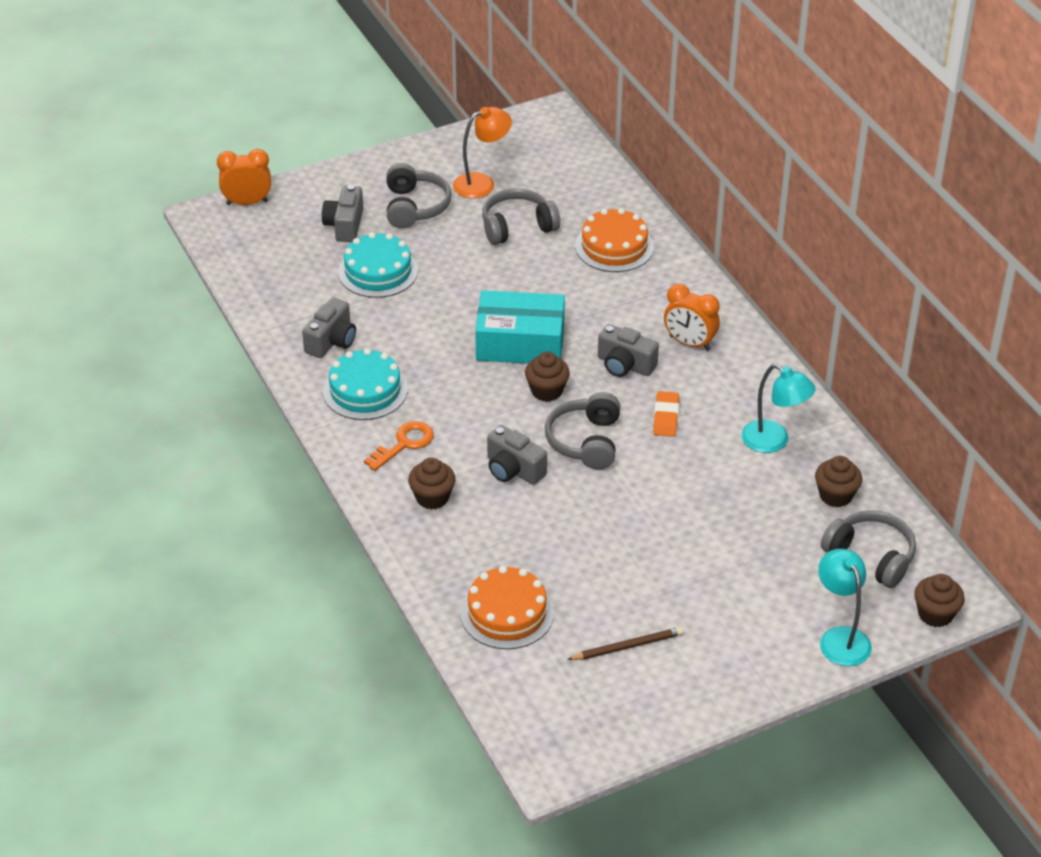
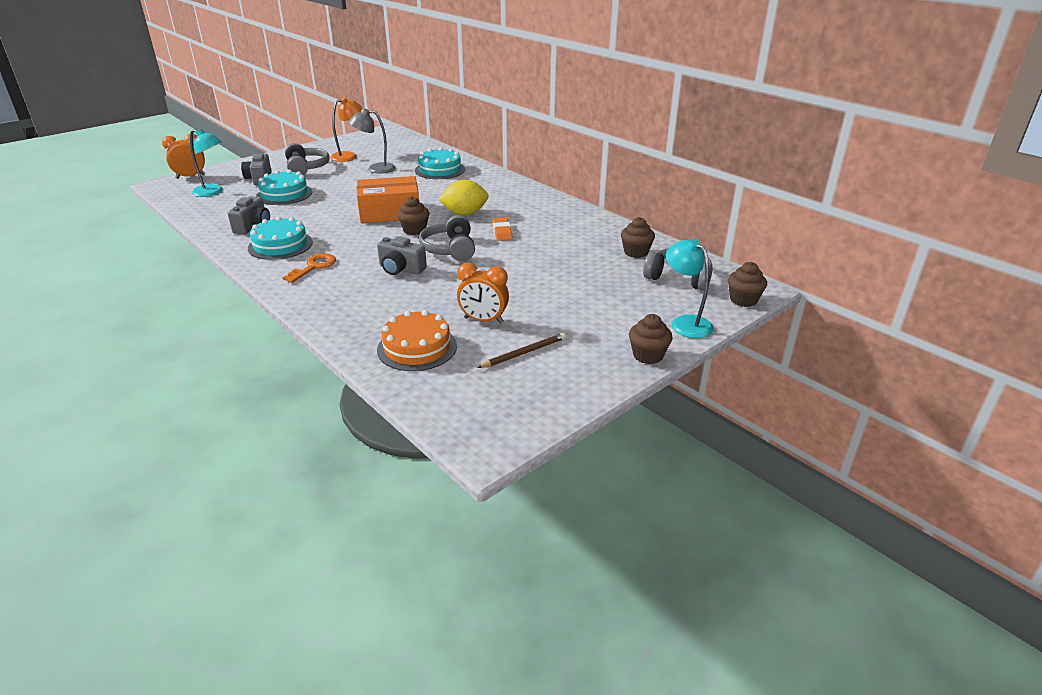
camera: 15 degrees left, 10 degrees down
(432, 497) = (340, 291): brown cupcake -> brown cupcake (648, 355)
(517, 227) = (375, 169): grey headphones -> grey lamp
(520, 343) = (390, 212): turquoise box -> orange box
(614, 246) = (440, 170): orange cake -> turquoise cake
(625, 365) = (465, 213): grey camera -> yellow lemon
(689, 343) = (504, 200): orange clock -> orange clock (483, 320)
(773, 441) = (580, 234): turquoise lamp -> turquoise lamp (213, 192)

